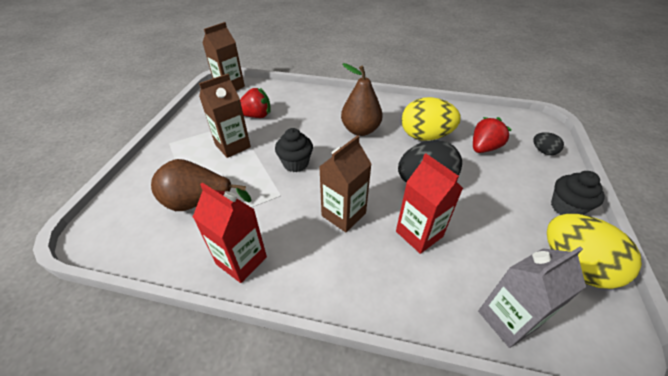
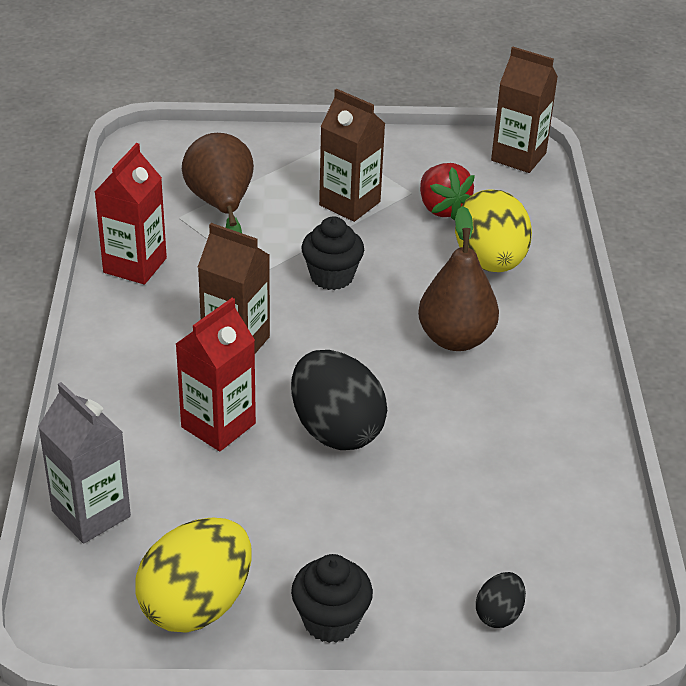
camera: 75 degrees right, 5 degrees down
(425, 136) = (474, 428): yellow egg -> yellow egg (490, 262)
(484, 148) = (471, 516): red strawberry -> none

